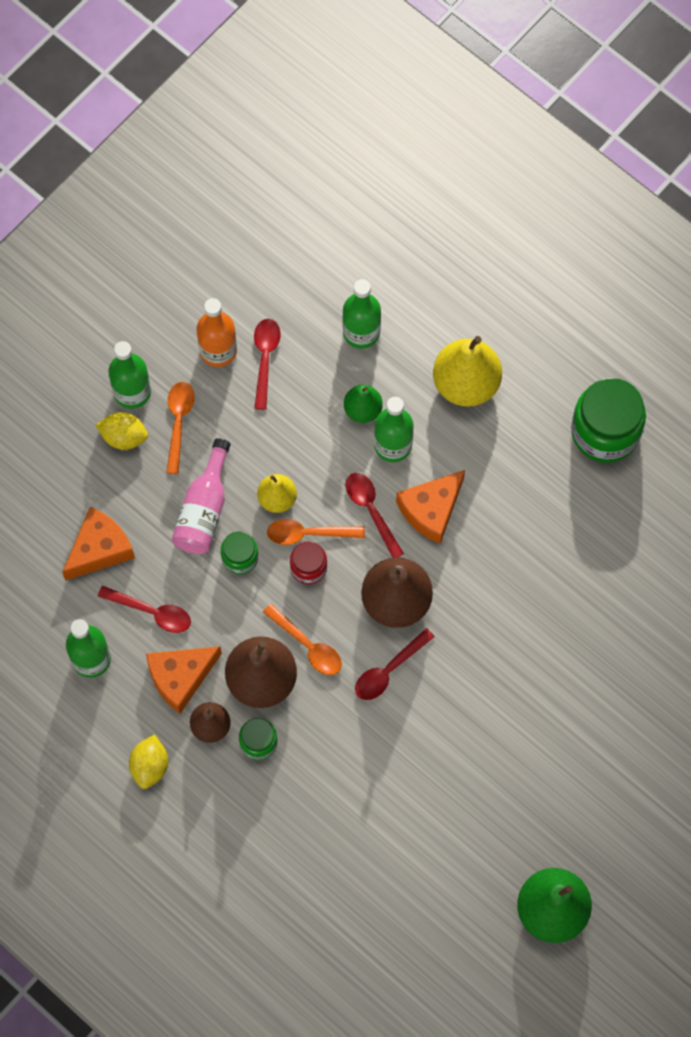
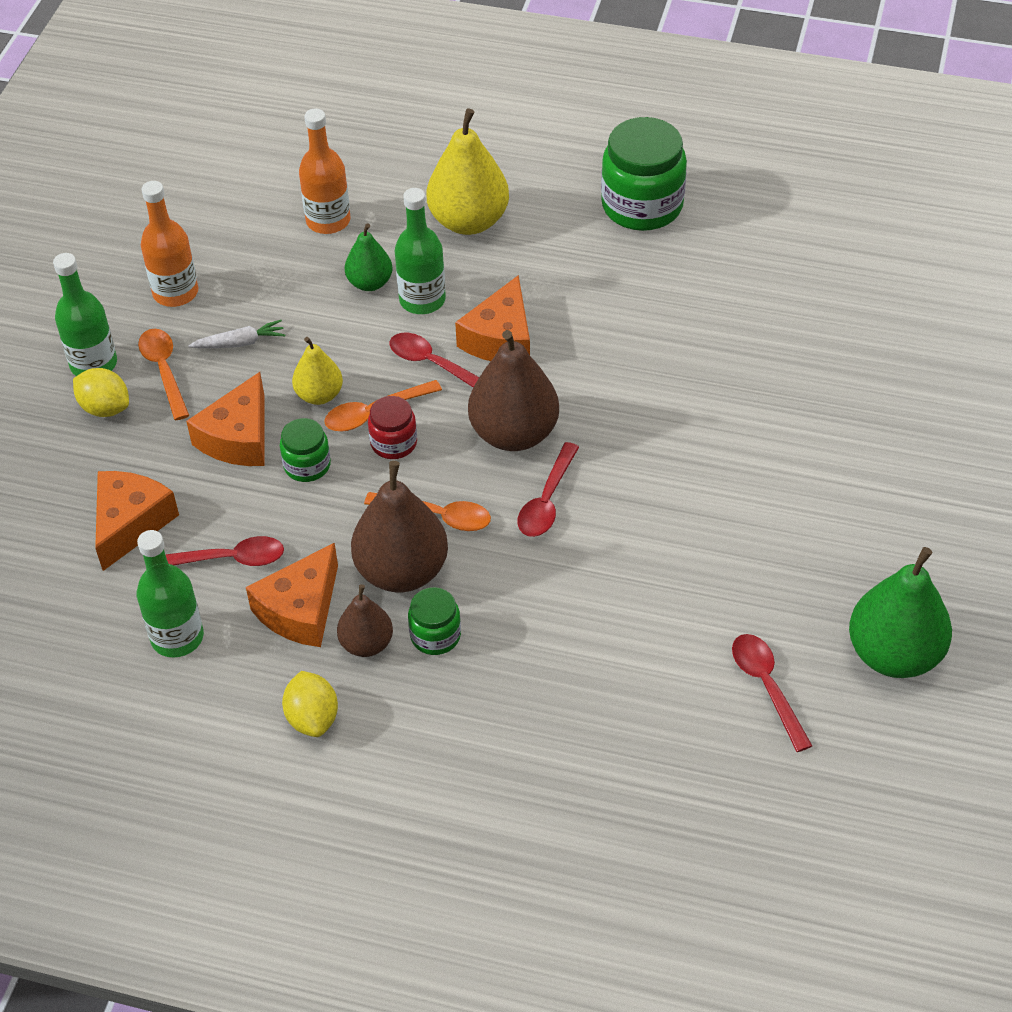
camera: 25 degrees left, 20 degrees down
(124, 437) = (105, 408): yellow lemon -> yellow lemon turned 45 degrees clockwise
(204, 509) = (238, 437): pink bottle -> orange cheese
(243, 422) = (240, 343): none -> white carrot
(265, 359) = (233, 280): red spoon -> red spoon (766, 686)
(361, 332) = (328, 221): green bottle -> orange bottle

